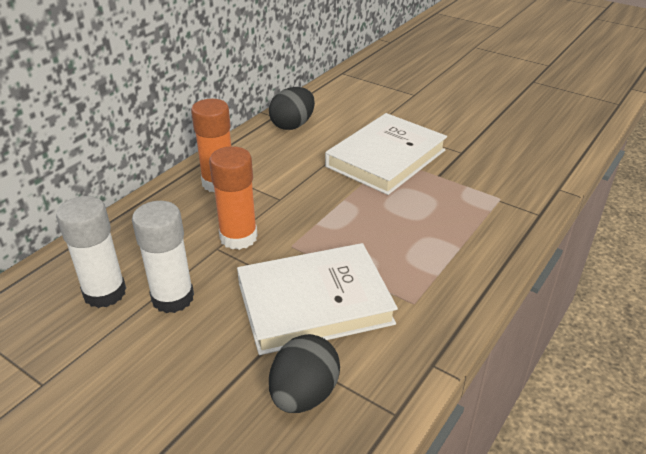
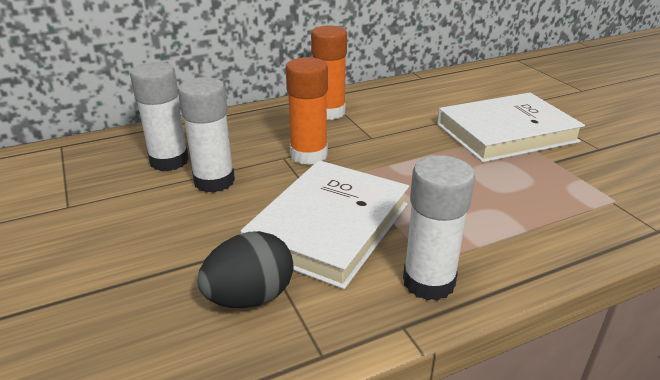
camera: 30 degrees right, 5 degrees down
(292, 125) = (433, 87): black egg -> none
(314, 303) = (329, 226): white book -> white book turned 75 degrees counterclockwise
(424, 320) = (428, 282): none -> white glue stick

